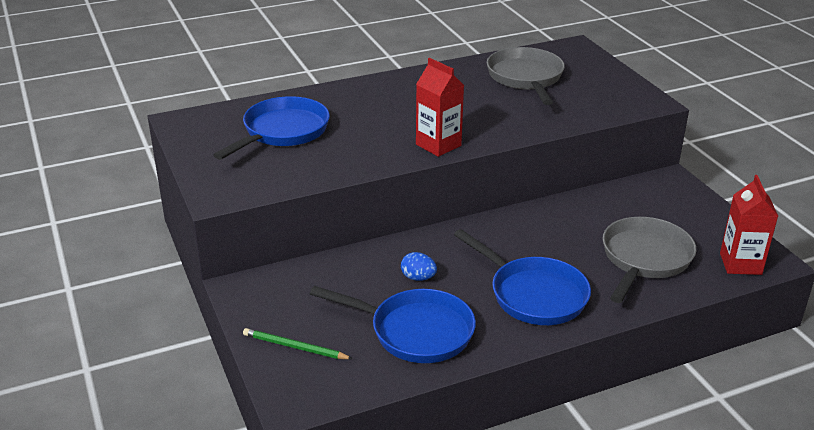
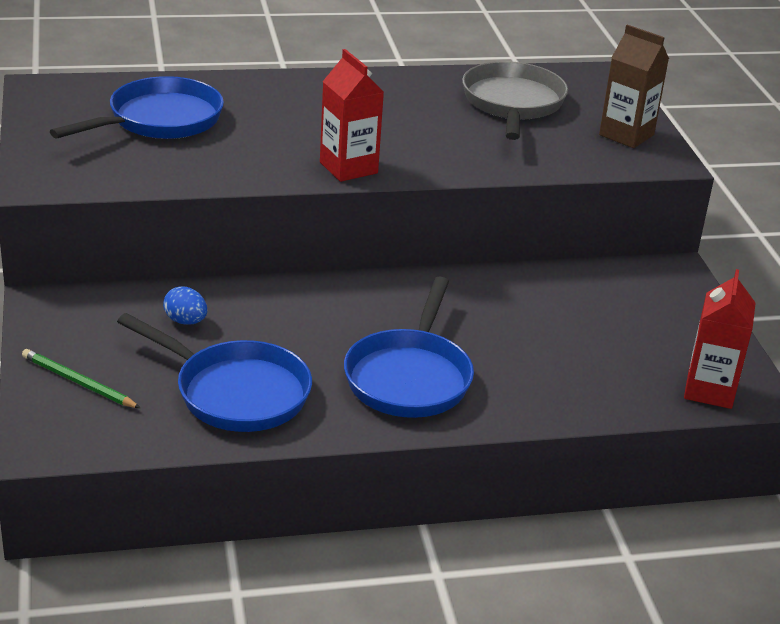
camera: 10 degrees right, 0 degrees up
(418, 278) = (272, 331): blue egg -> blue egg (185, 321)
(533, 294) = (409, 377): blue pan -> blue pan turned 45 degrees clockwise
(614, 88) = (626, 135): none -> brown carton
(644, 259) = (581, 361): grey pan -> none

